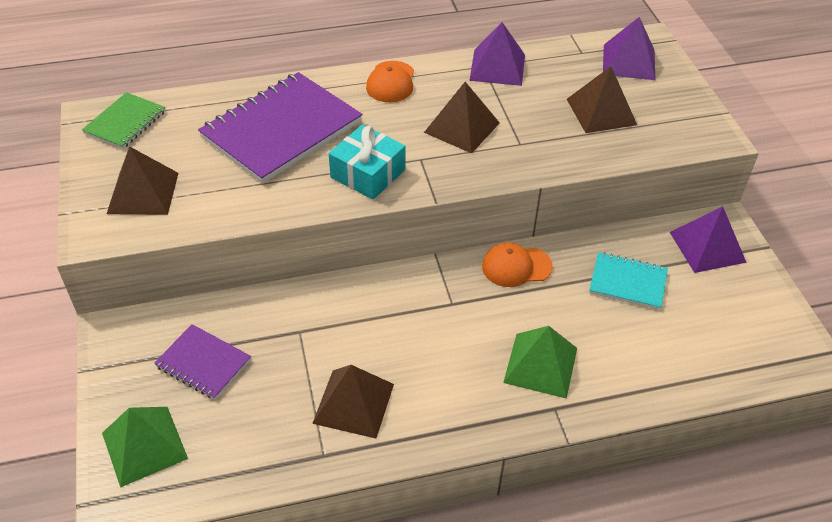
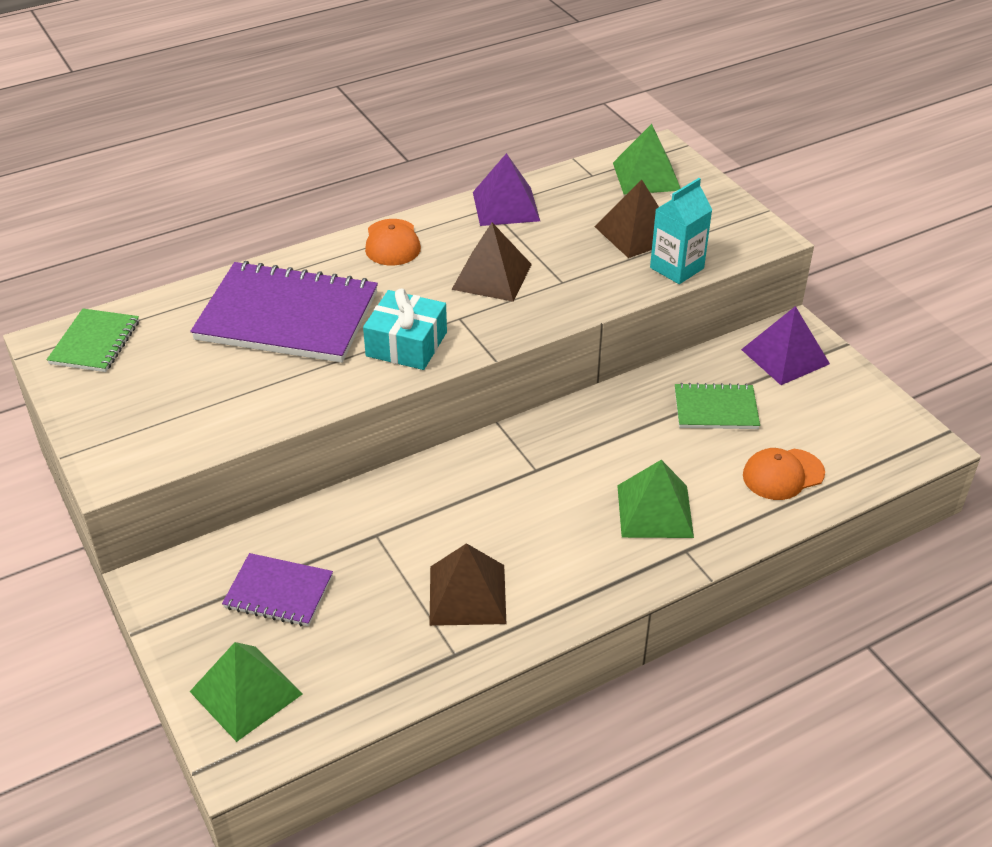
camera: 15 degrees left, 5 degrees down
(143, 193) = (152, 414): brown pyramid -> none
(281, 130) = (287, 316): purple notebook -> purple notebook turned 75 degrees clockwise
(516, 266) = (591, 417): orange cap -> orange cap (783, 474)
(625, 150) = (677, 268): none -> turquoise carton
(628, 282) = (715, 409): turquoise notebook -> green notebook
(629, 62) = (646, 176): purple pyramid -> green pyramid

